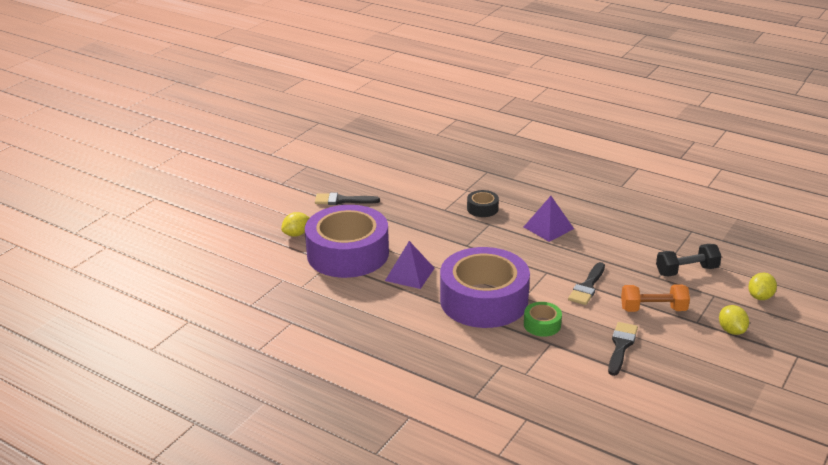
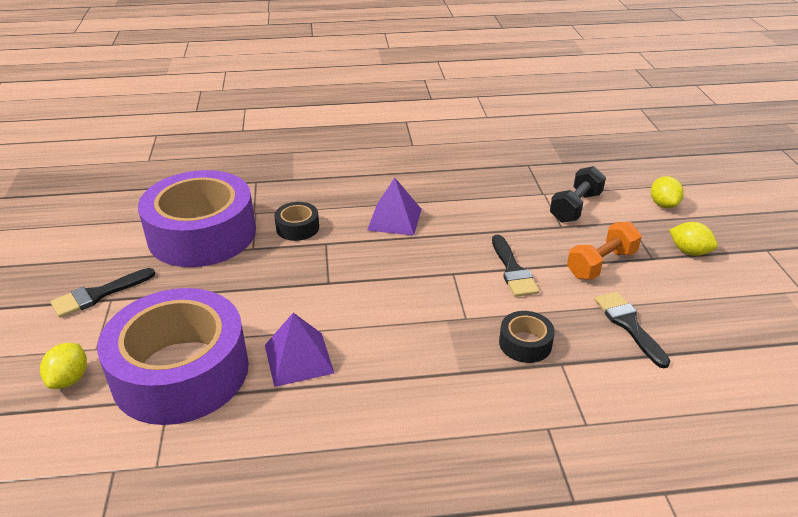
camera: 40 degrees left, 5 degrees up
(484, 300) = (428, 347): purple tape -> purple tape (202, 234)
(542, 324) = (525, 343): green tape -> black tape

